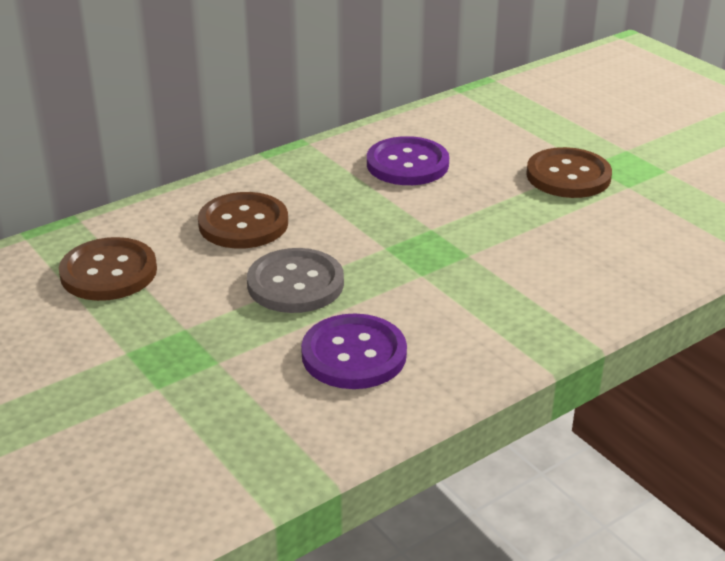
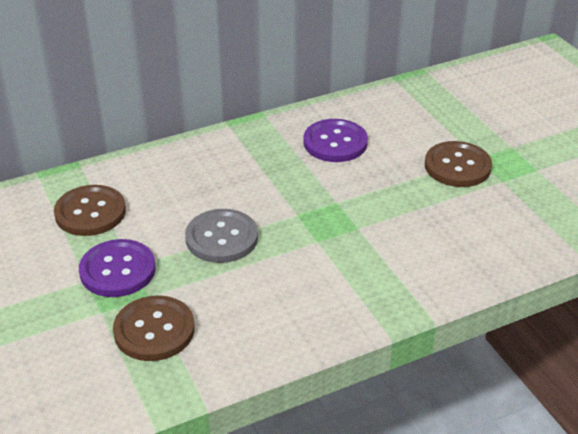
camera: 10 degrees right, 5 degrees up
(243, 223) = (197, 182): brown button -> brown button (154, 330)
(354, 354) = (247, 303): purple button -> purple button (117, 270)

